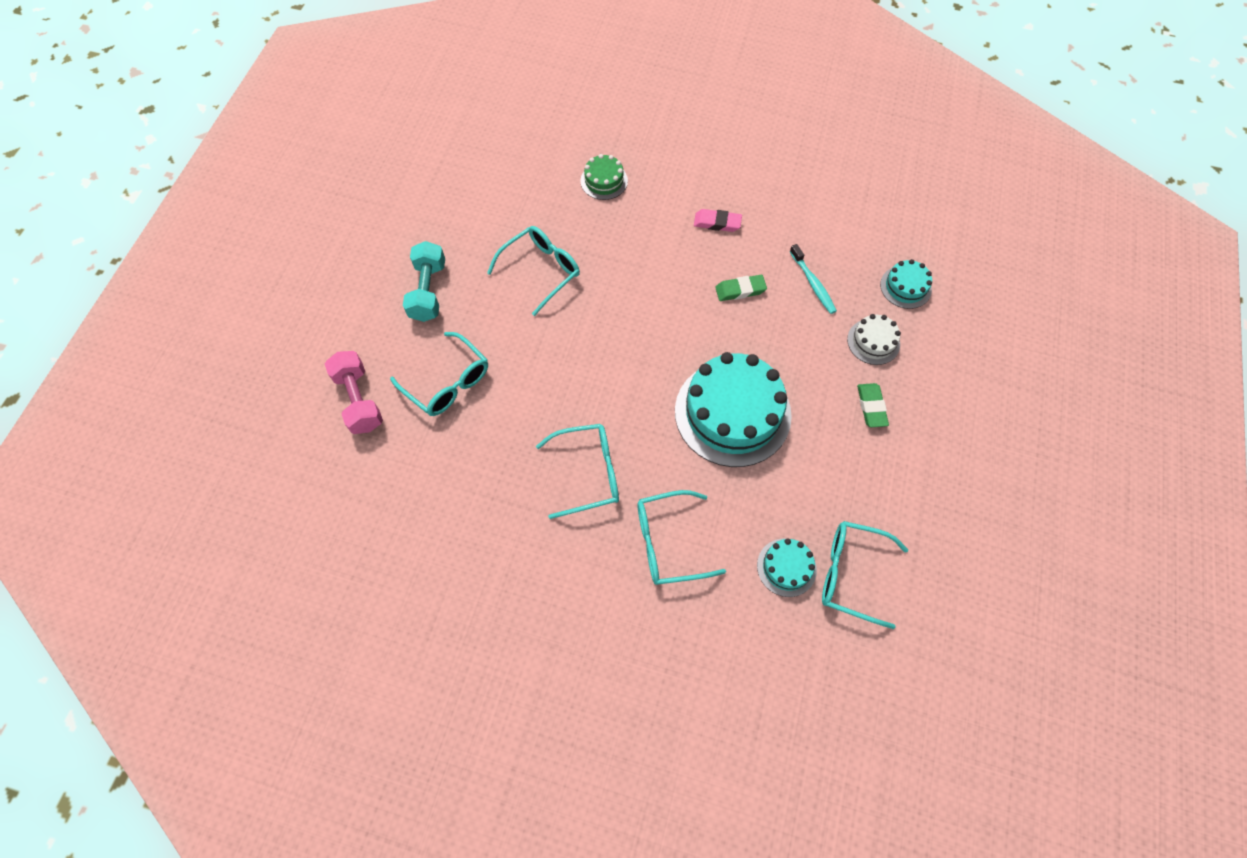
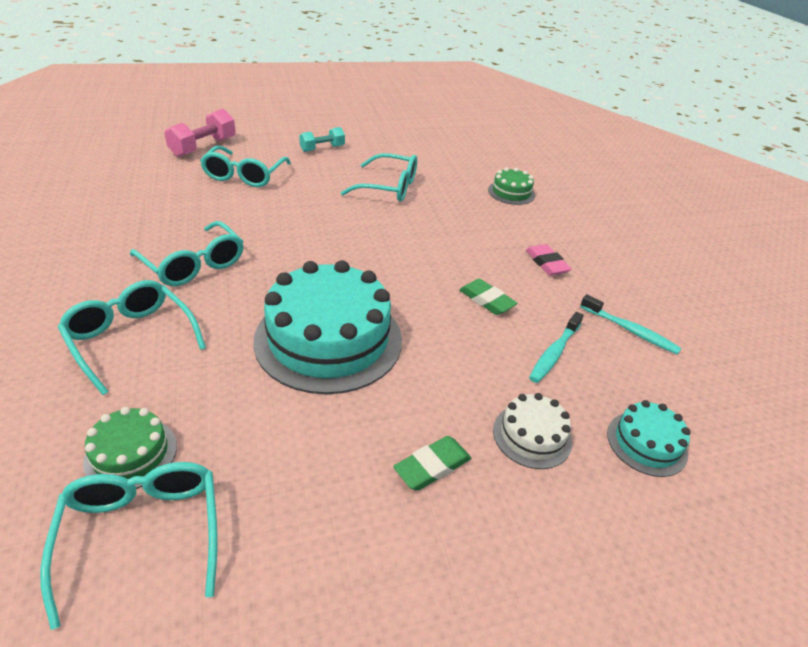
camera: 55 degrees right, 25 degrees down
(428, 291) = (322, 149): turquoise dumbbell -> turquoise dumbbell, size x0.66
(786, 567) = (131, 454): turquoise cake -> green cake
(814, 224) = (630, 330): none -> turquoise toothbrush

